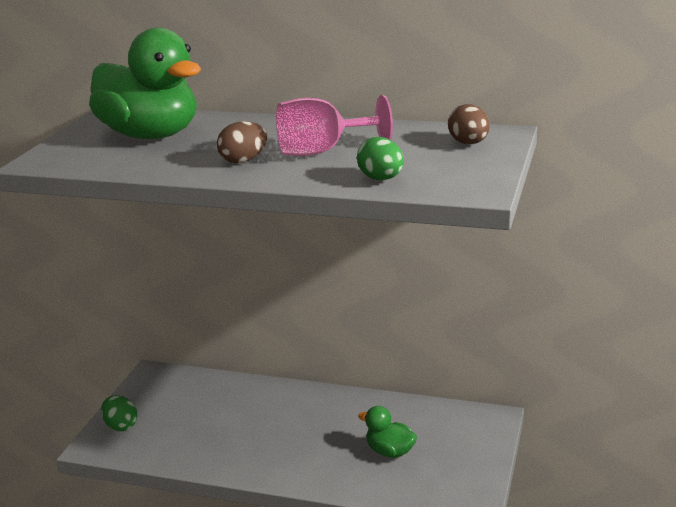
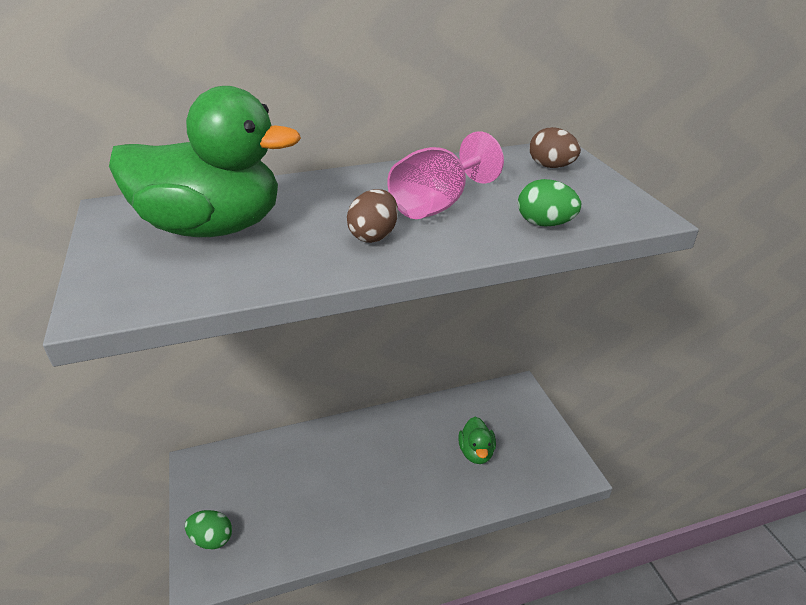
camera: 35 degrees left, 10 degrees up
(390, 452) = (476, 453): green duck -> green duck turned 90 degrees counterclockwise

